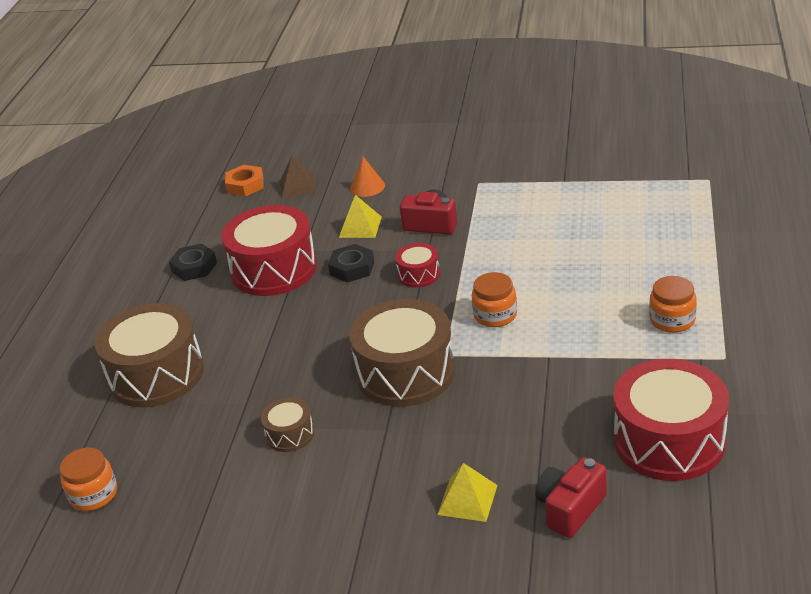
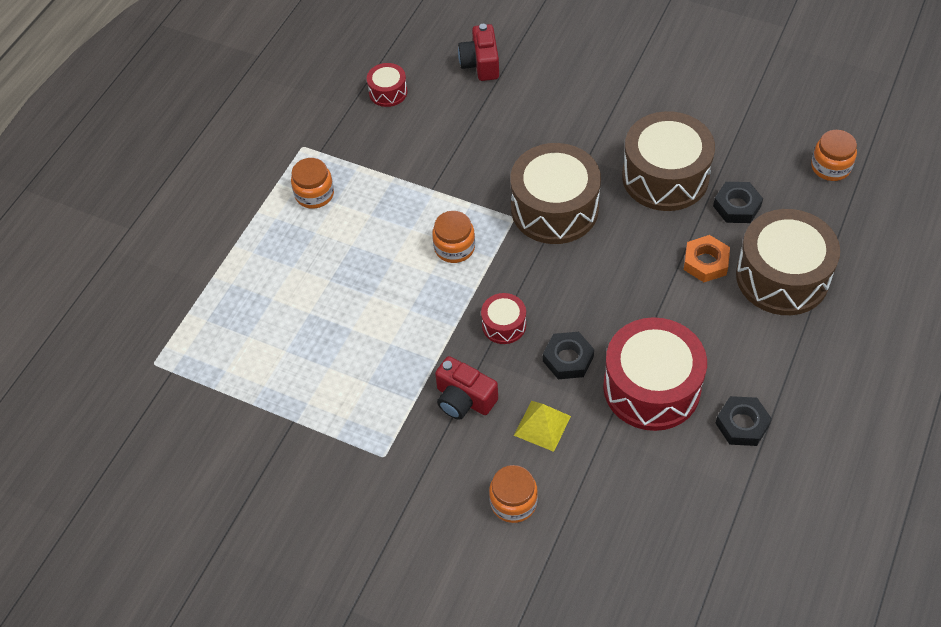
camera: 165 degrees left, 20 degrees up
(205, 425) = (737, 206): none -> black nut
(245, 185) = (667, 573): orange nut -> orange nut (705, 262)
(290, 434) = (665, 176): brown drum -> brown drum, size x2.10
(297, 186) = (599, 540): brown pyramid -> none
(367, 187) = (513, 502): orange cone -> orange jar
(467, 499) = (546, 88): yellow pyramid -> none
(570, 509) = (480, 64): red camera -> red camera turned 120 degrees clockwise
(669, 441) = (388, 92): red drum -> red drum, size x0.48

